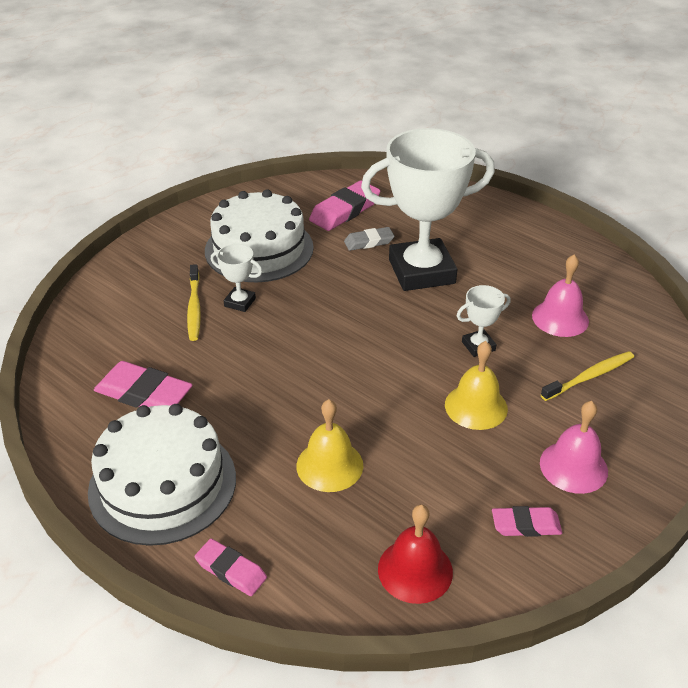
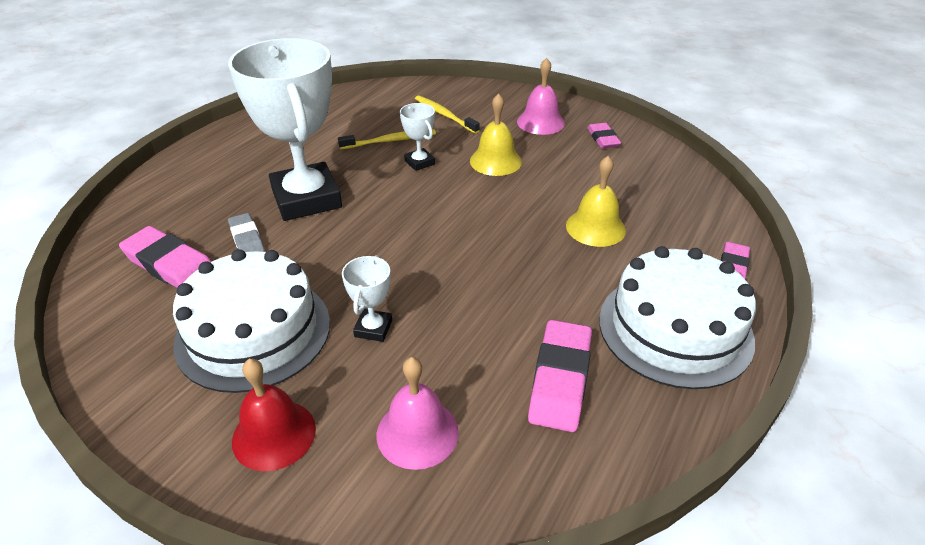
camera: 100 degrees left, 0 degrees up
(194, 308) = (390, 371): yellow toothbrush -> yellow toothbrush (390, 141)
(415, 570) = (669, 179): red bell -> red bell (274, 434)
(560, 318) = (374, 126): pink bell -> pink bell (417, 433)

